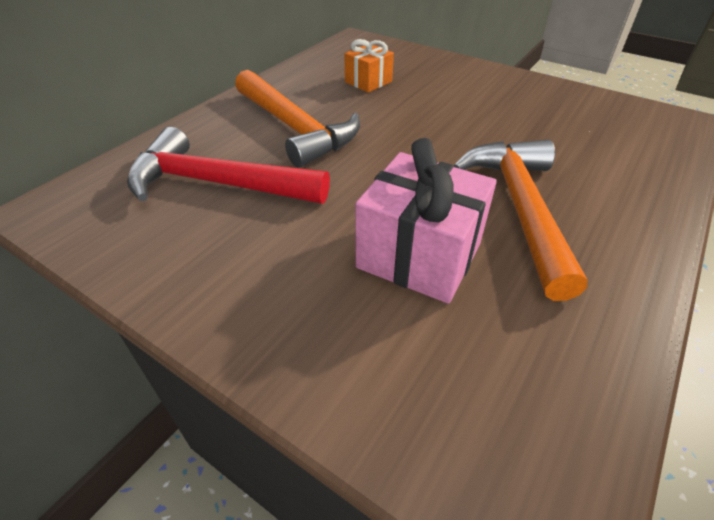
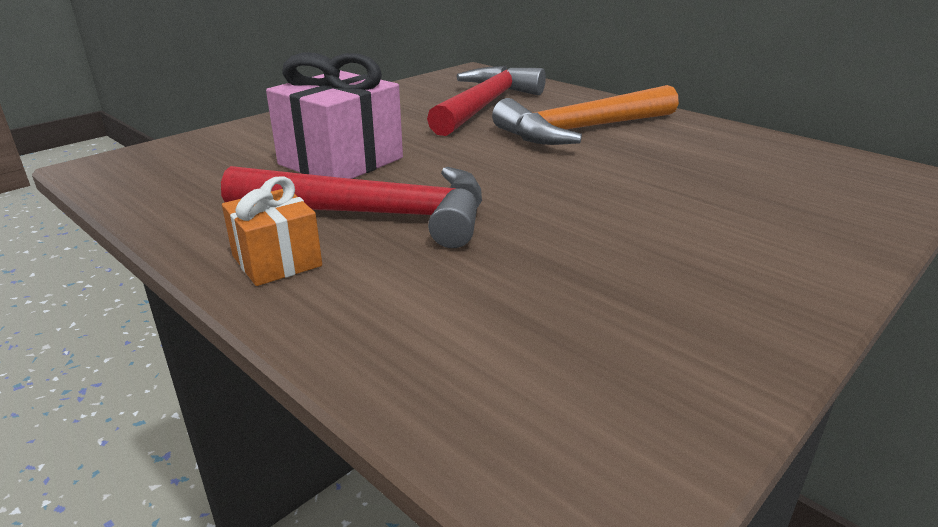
camera: 100 degrees right, 15 degrees down
(368, 82) = (723, 170): orange gift -> orange gift (277, 261)
(519, 208) = (375, 215): orange hammer -> red hammer

